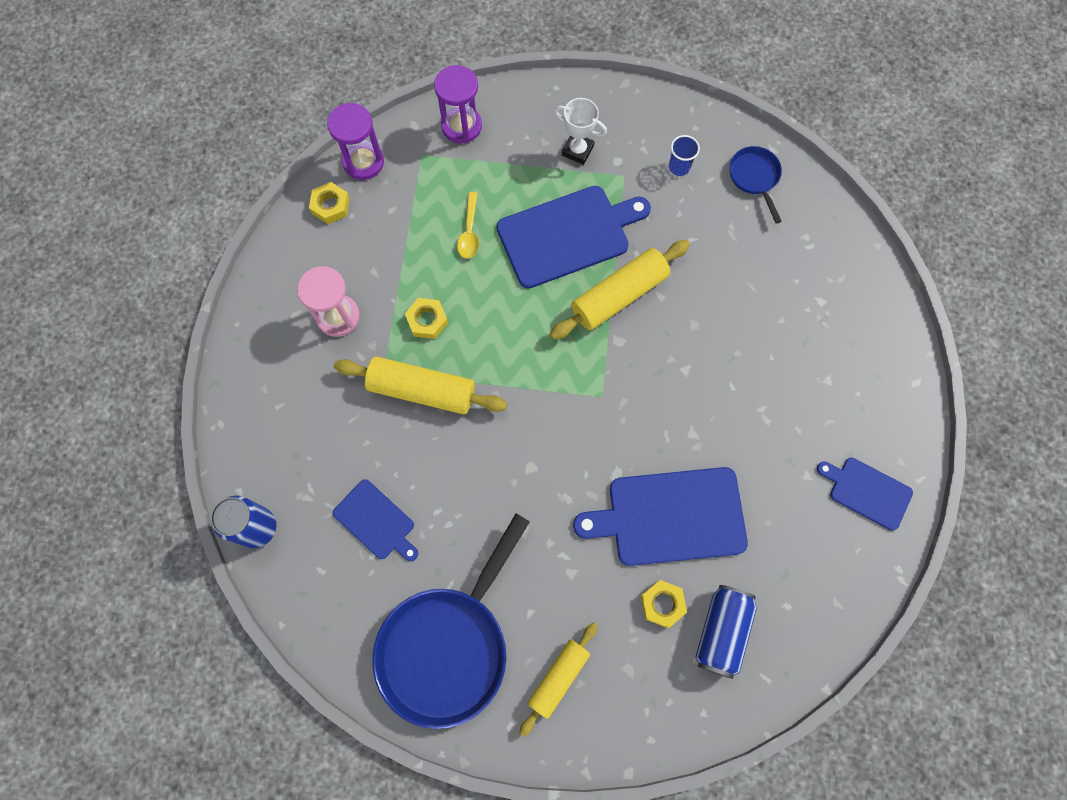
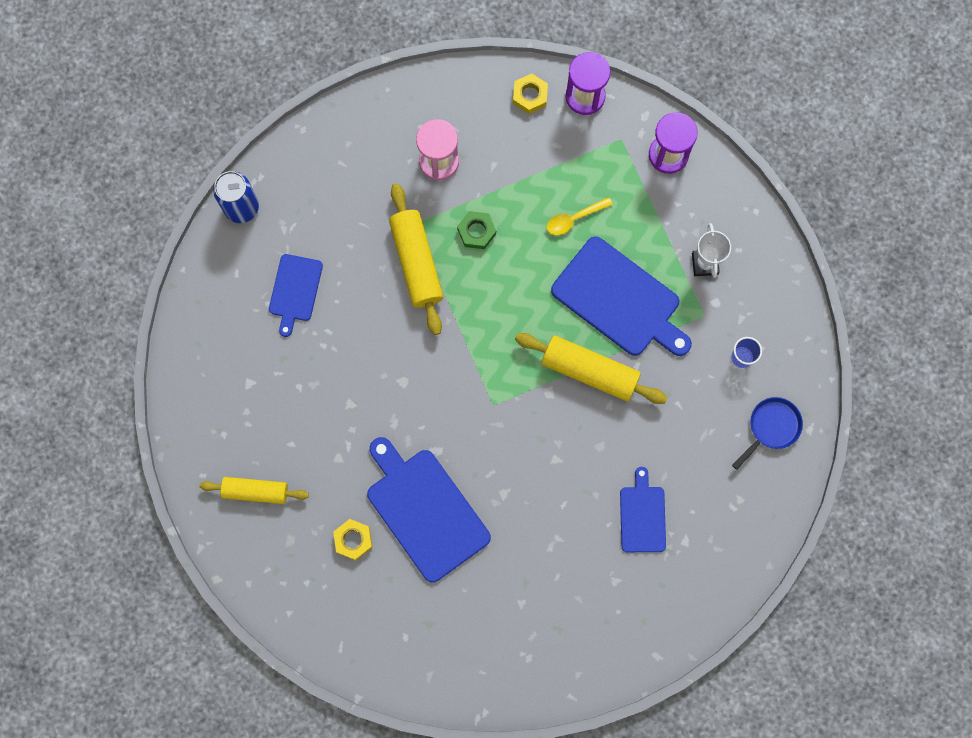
camera: 60 degrees right, 5 degrees up
(427, 320) = (476, 231): yellow nut -> green nut
(448, 646) = (234, 397): blue pan -> none
(721, 631) = (357, 595): blue can -> none
(867, 491) = (535, 658): blue cutting board -> blue cutting board (642, 516)

